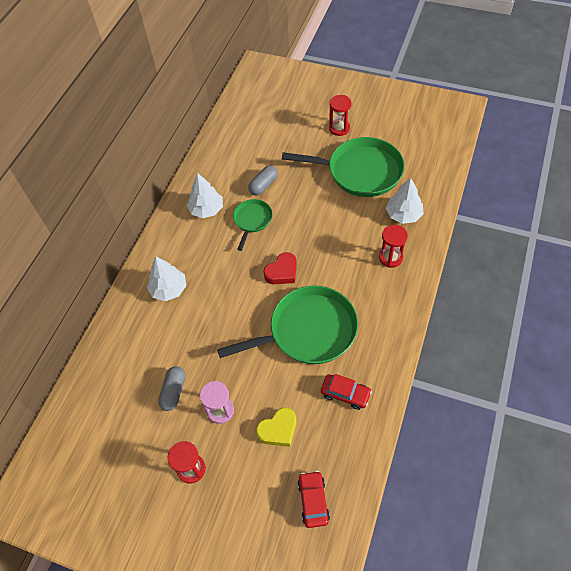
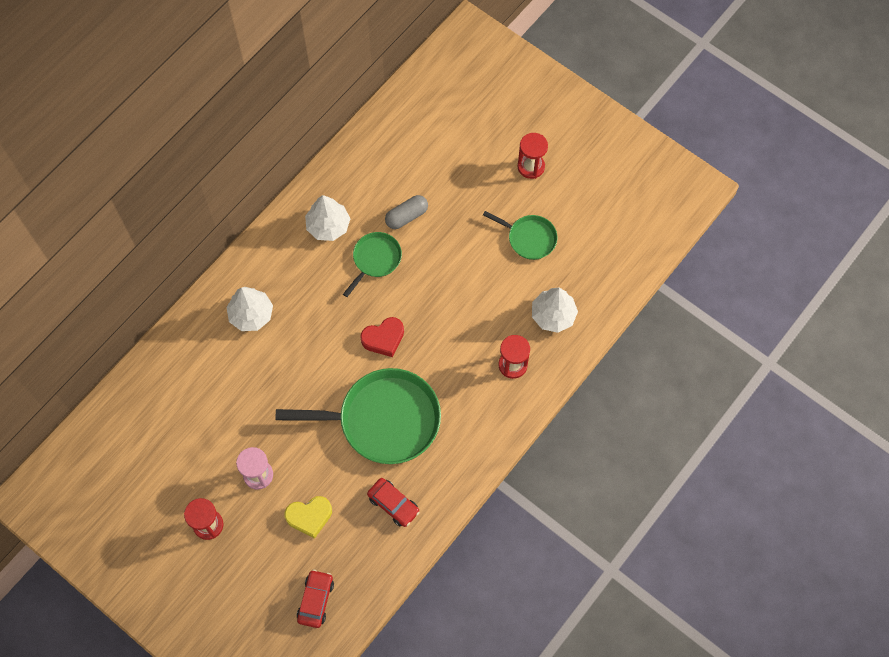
camera: 15 degrees right, 10 degrees up
(173, 392) = (217, 437): grey capsule -> none
(360, 171) = (529, 238): green pan -> green pan, size x0.51

